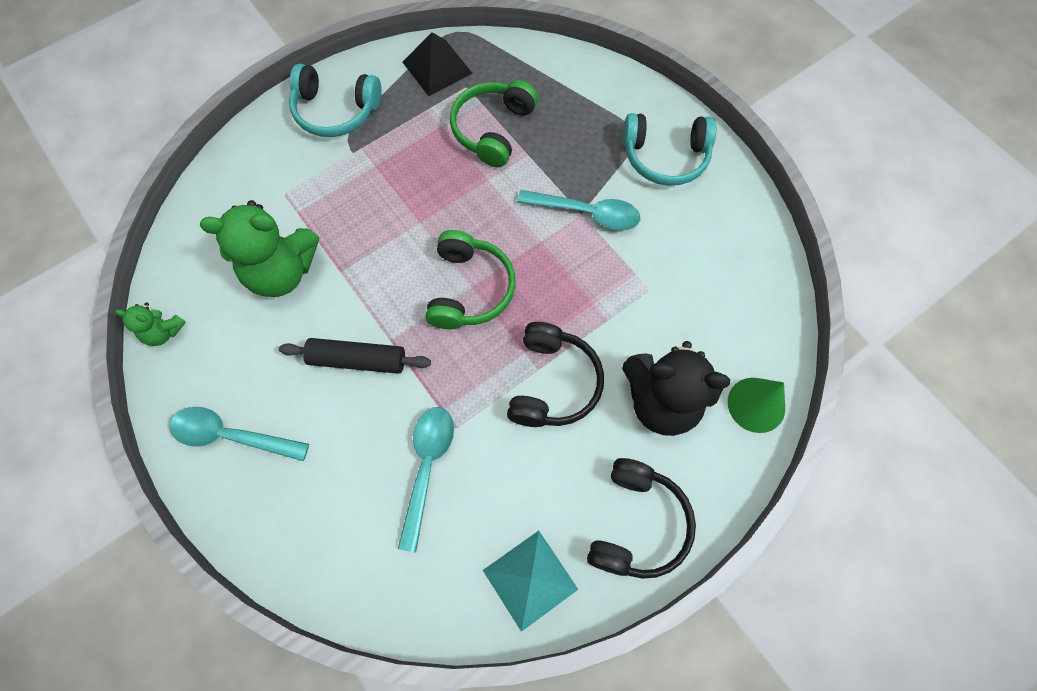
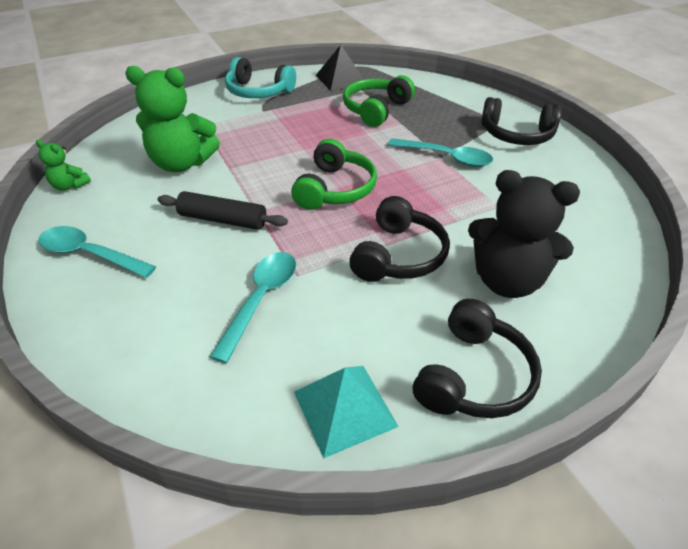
camera: 10 degrees right, 25 degrees down
(665, 157) = (517, 135): turquoise headphones -> black headphones
(756, 404) = (607, 295): green cone -> none

